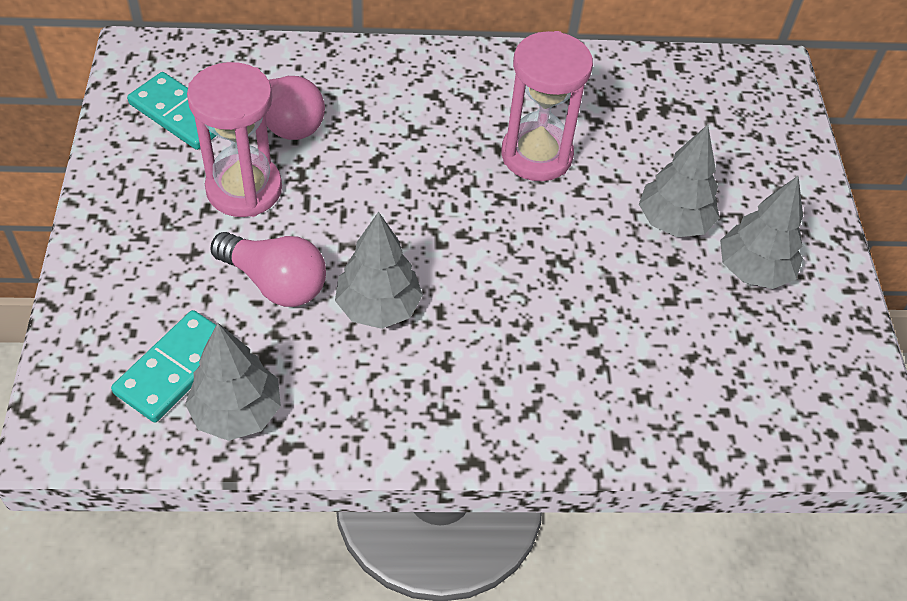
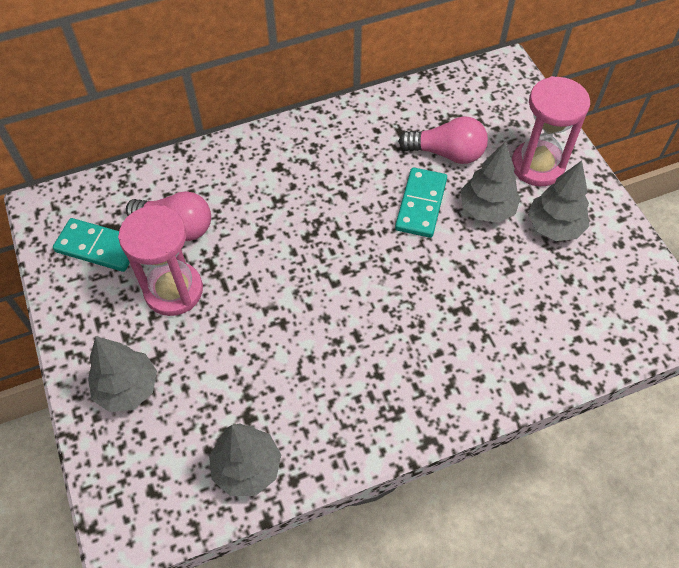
camera: 15 degrees left, 5 degrees up
(175, 369) = (187, 451): turquoise domino -> turquoise domino (421, 204)
(275, 282) = (229, 356): pink light bulb -> pink light bulb (447, 153)
(378, 307) = (312, 349): grey tree -> grey tree (127, 388)
(536, 155) = (372, 190): pink hourglass -> pink hourglass (537, 166)

